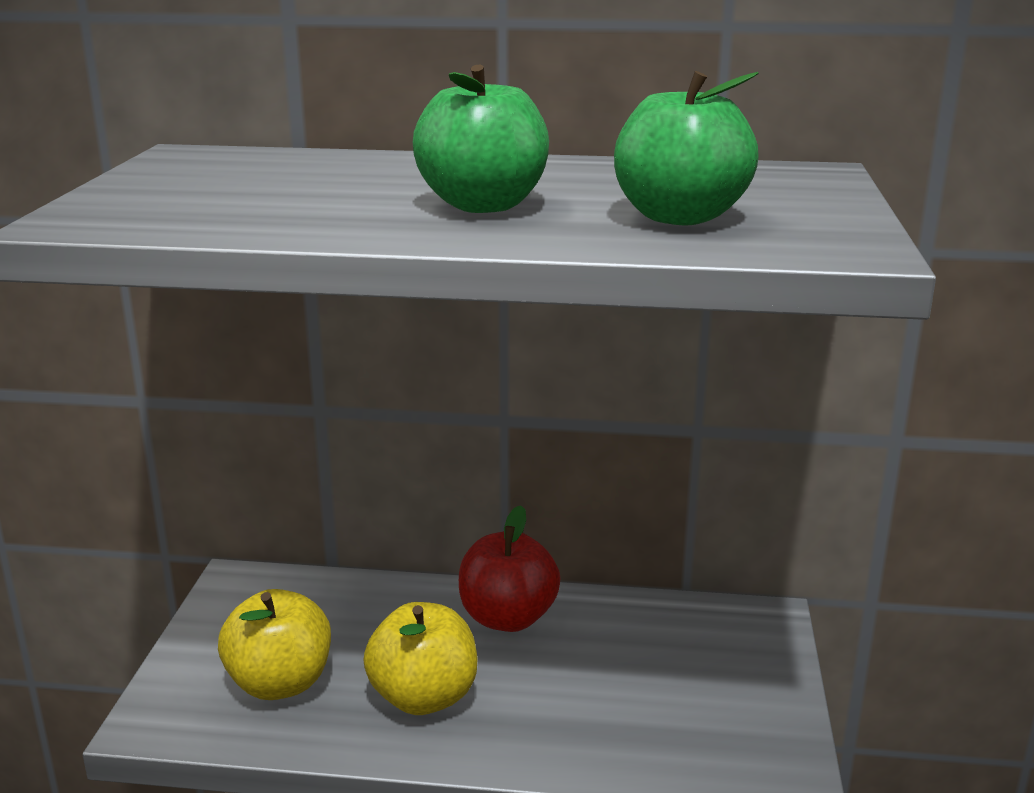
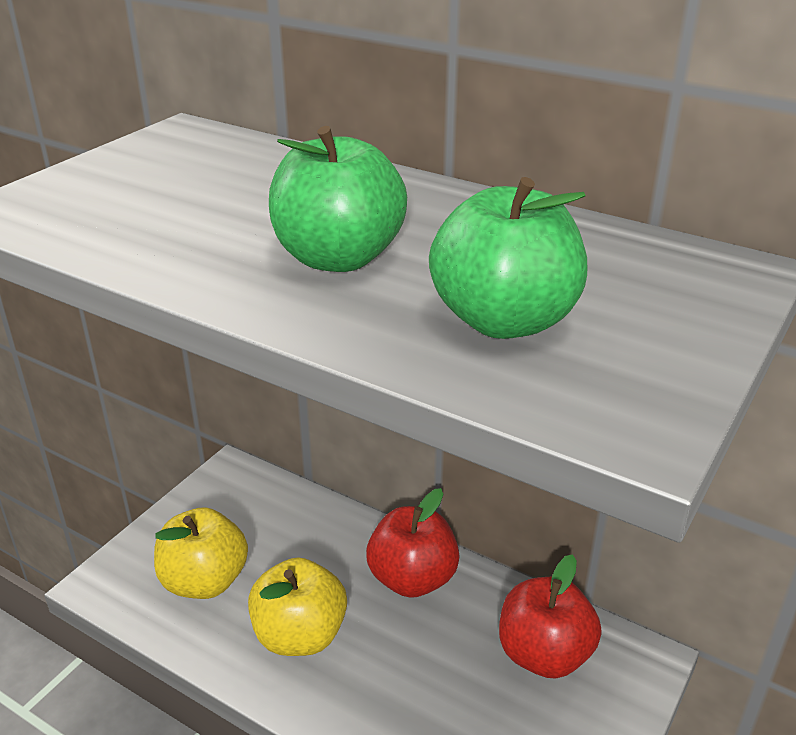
camera: 25 degrees right, 10 degrees up
(677, 640) = (544, 654): none -> red apple

